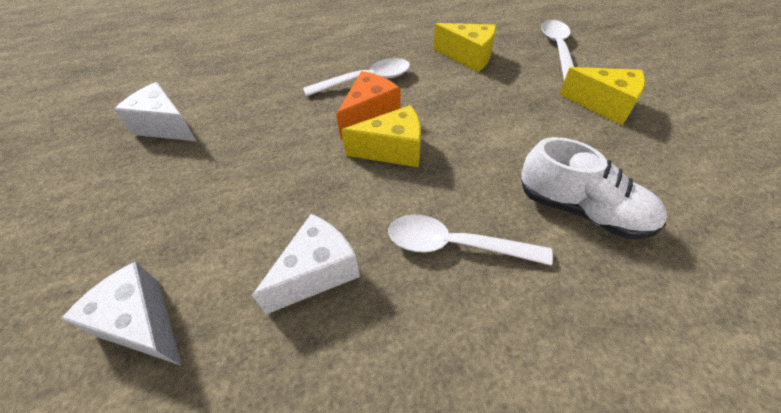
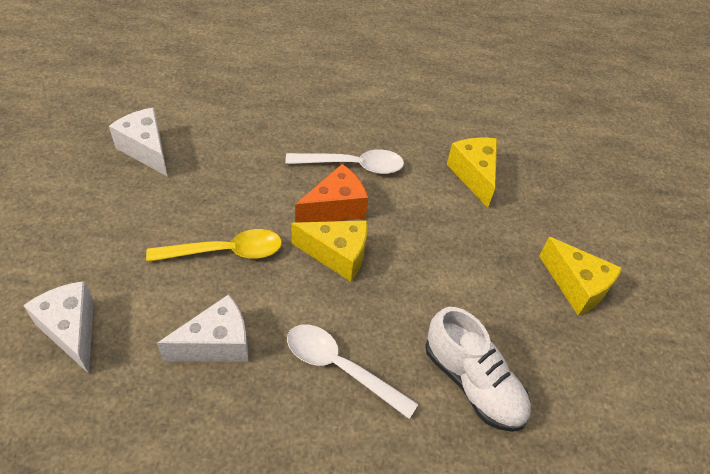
camera: 15 degrees right, 0 degrees up
(284, 184) = (225, 251): none -> yellow spoon
(468, 57) = (474, 175): yellow cheese -> yellow cheese turned 150 degrees counterclockwise
(557, 49) = (577, 201): white spoon -> none

